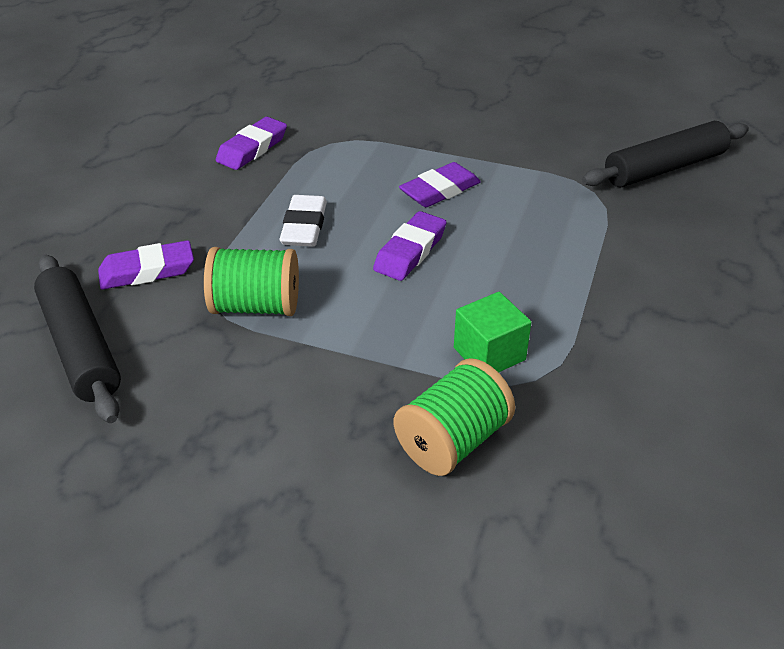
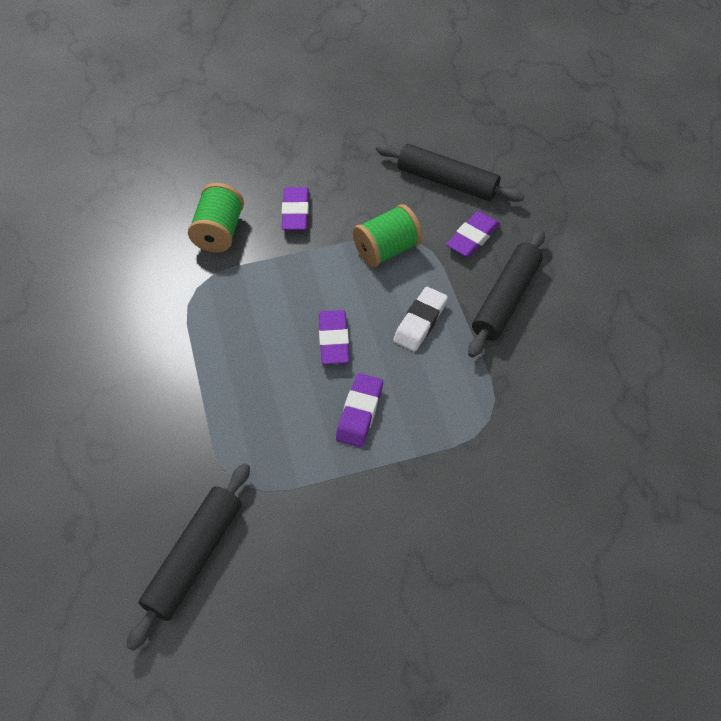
camera: 145 degrees right, 15 degrees up
(197, 206) = (506, 299): none -> black rolling pin
(252, 148) = (538, 376): purple eraser -> purple eraser (295, 212)
(304, 226) = (420, 322): white eraser -> white eraser turned 60 degrees clockwise
(489, 354) = (232, 290): green cube -> none

